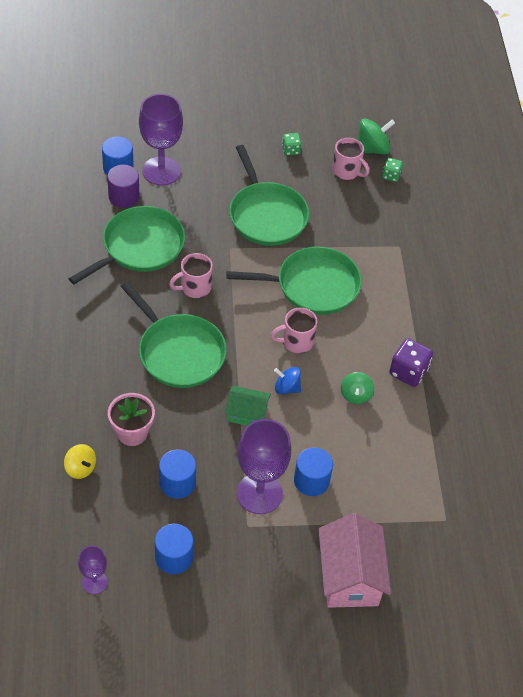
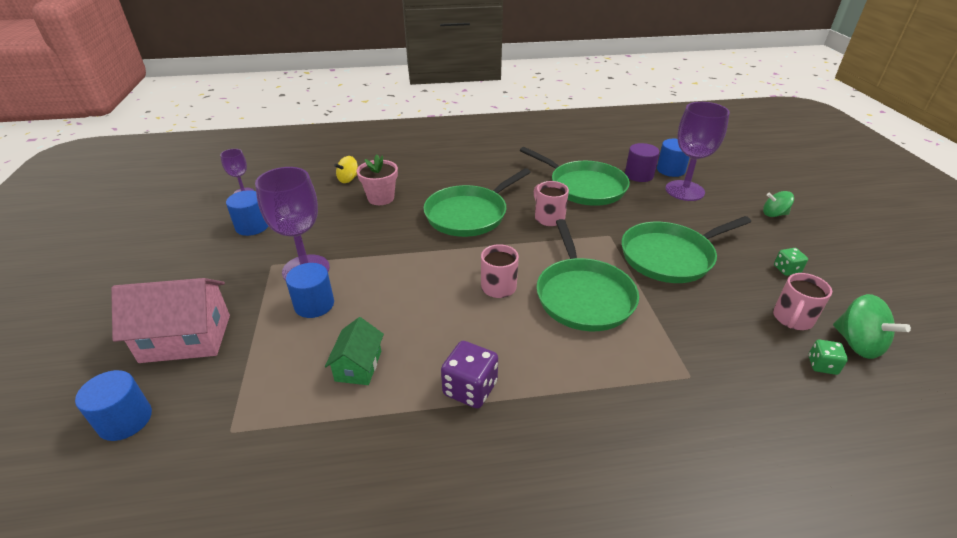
camera: 90 degrees right, 15 degrees down
(177, 483) = (326, 223): blue cylinder -> blue cylinder (125, 420)
(247, 414) = (400, 257): green house -> green house (358, 366)
(286, 388) = (434, 282): blue spinning top -> none
(355, 395) = (428, 337): green spinning top -> green spinning top (774, 214)

